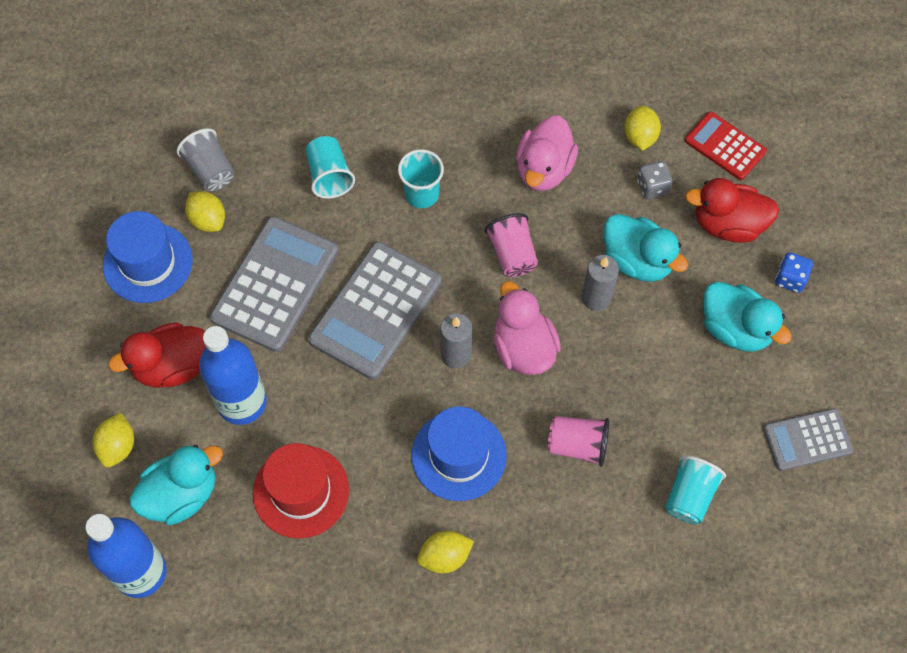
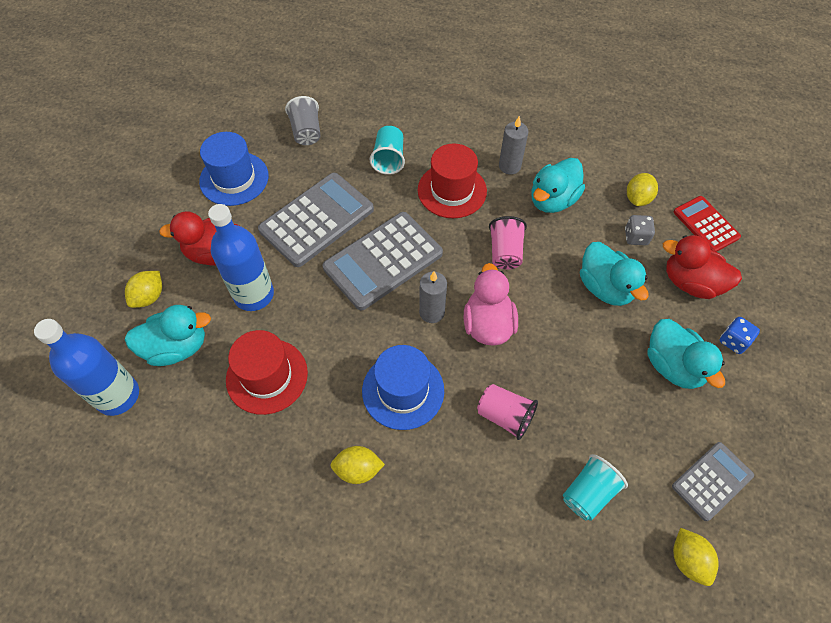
camera: 20 degrees right, 5 degrees down
(208, 220) = (289, 163): yellow lemon -> yellow lemon (688, 560)
(421, 194) = (452, 190): turquoise cup -> red hat
(544, 169) = (552, 200): pink duck -> turquoise duck
(596, 298) = (561, 305): grey candle -> grey candle (509, 166)
(807, 440) = (712, 481): grey calculator -> grey calculator turned 135 degrees clockwise

